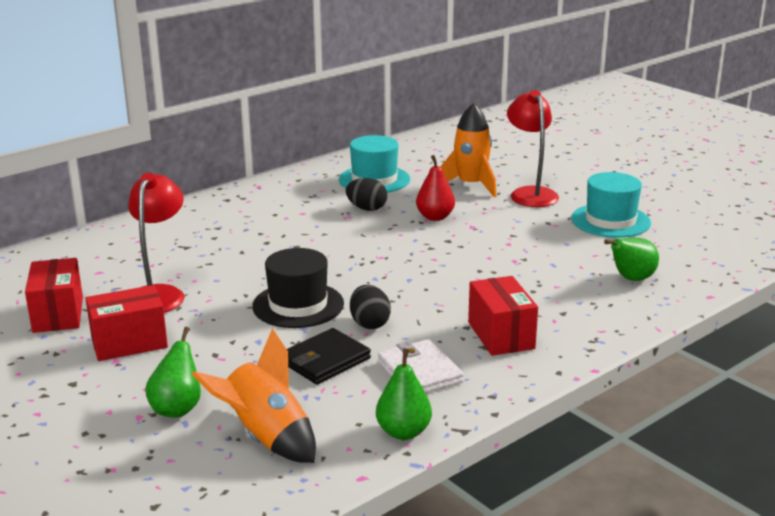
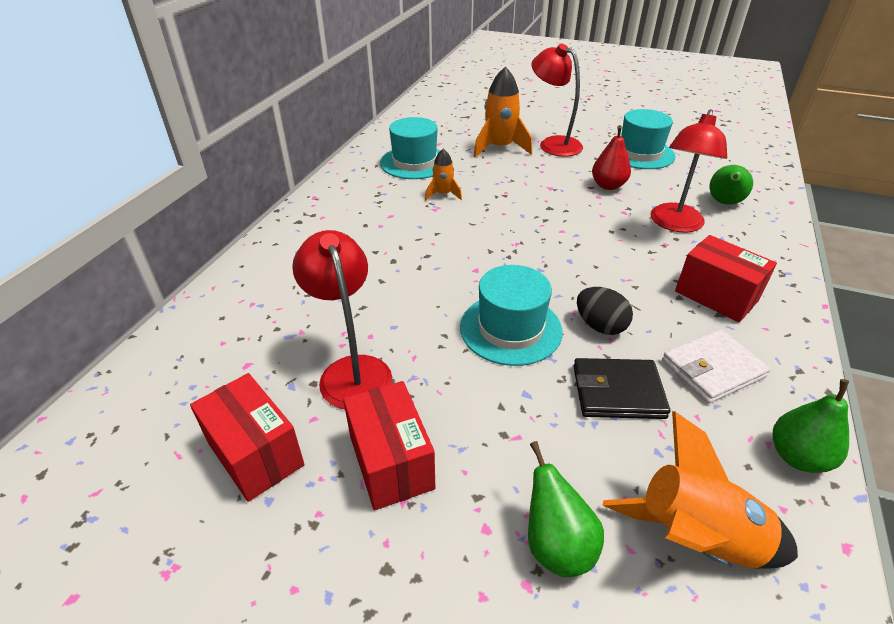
camera: 30 degrees left, 15 degrees up
(129, 343) = (391, 462): red box -> red box turned 60 degrees counterclockwise
(298, 305) = (510, 328): black hat -> turquoise hat
(325, 360) = (618, 392): black wallet -> black wallet turned 75 degrees clockwise
(366, 209) = (443, 194): black egg -> orange rocket
(419, 372) = (712, 369): white wallet -> white wallet turned 60 degrees counterclockwise
(435, 217) = (510, 187): red pear -> red pear (608, 186)
(549, 281) = (674, 224): none -> red lamp

